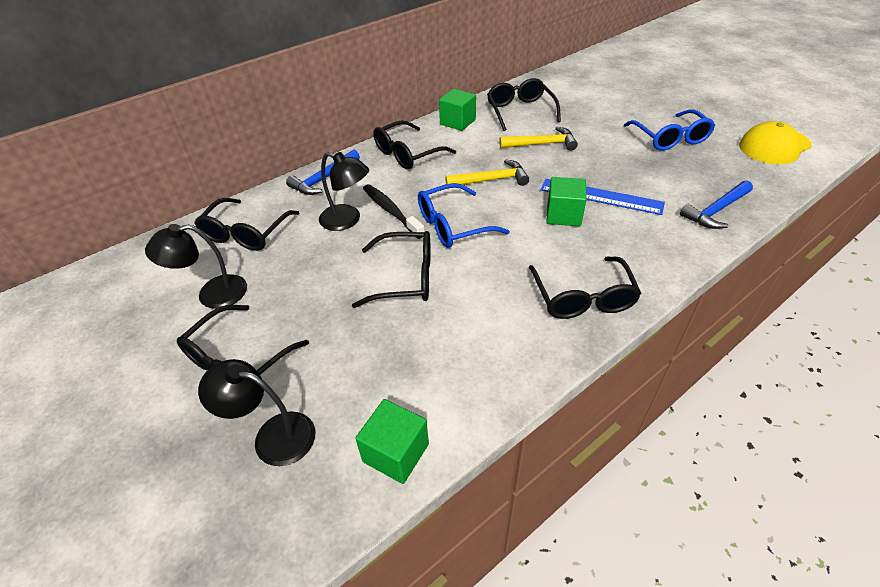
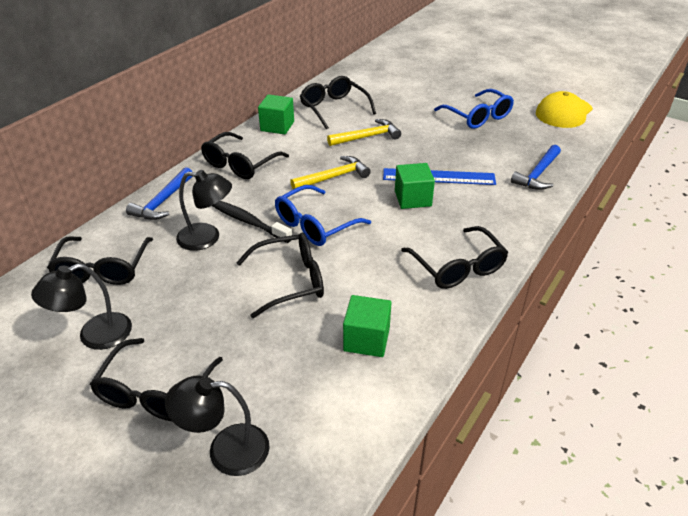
camera: 20 degrees left, 5 degrees down
(396, 453) = (350, 434): green cube -> green cube (366, 339)

